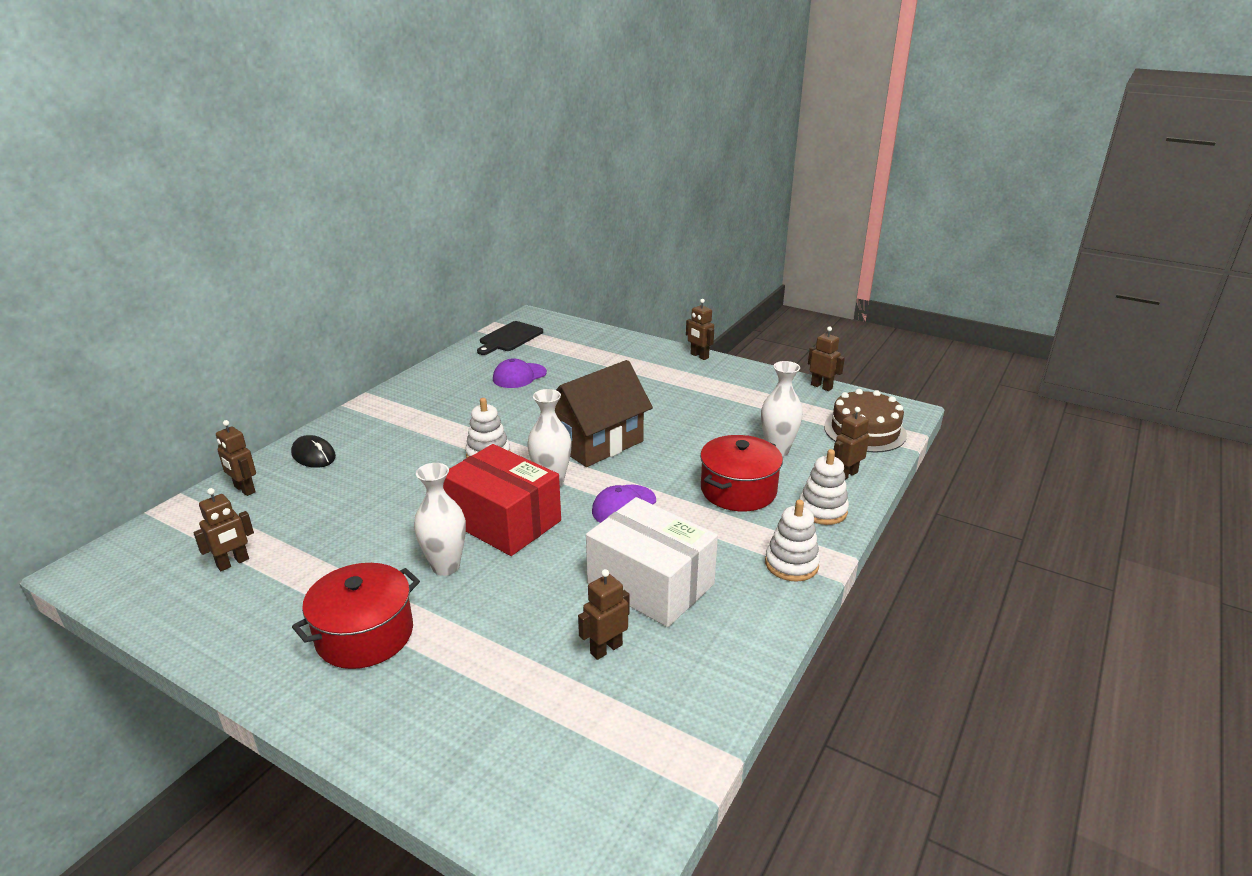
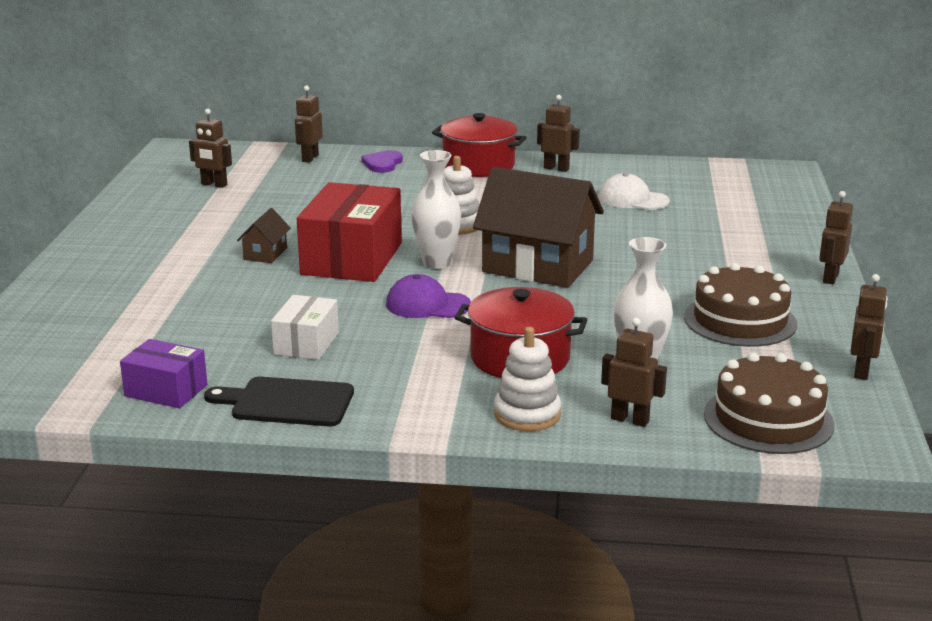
camera: 65 degrees right, 5 degrees down
(313, 455) = (382, 164): black mouse -> purple heart
(365, 635) = (159, 250): red pot -> red pot (478, 165)
(446, 566) = (265, 254): white vase -> brown house
(509, 338) = (714, 174): black cutting board -> black cutting board (287, 402)
(519, 376) = (632, 199): purple cap -> white cap
(606, 649) = (198, 343): brown robot -> brown robot (556, 168)
(650, 584) = (306, 343): white box -> white box, size x0.55
(691, 689) = (166, 390): none -> purple box
(735, 399) = (740, 320): none -> brown cake
(791, 564) = (398, 410): white stacking toy -> none

